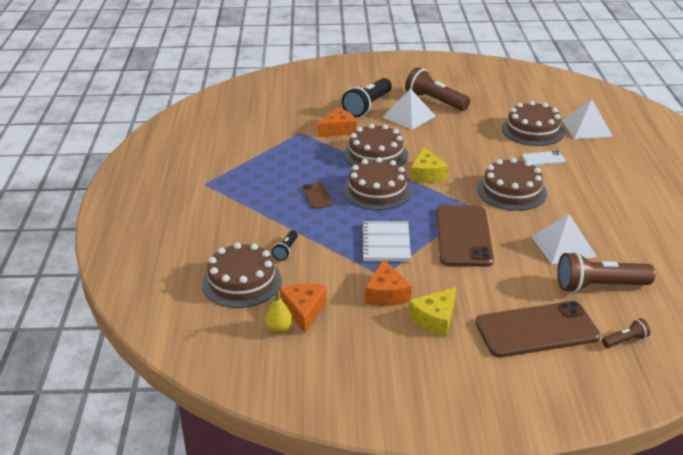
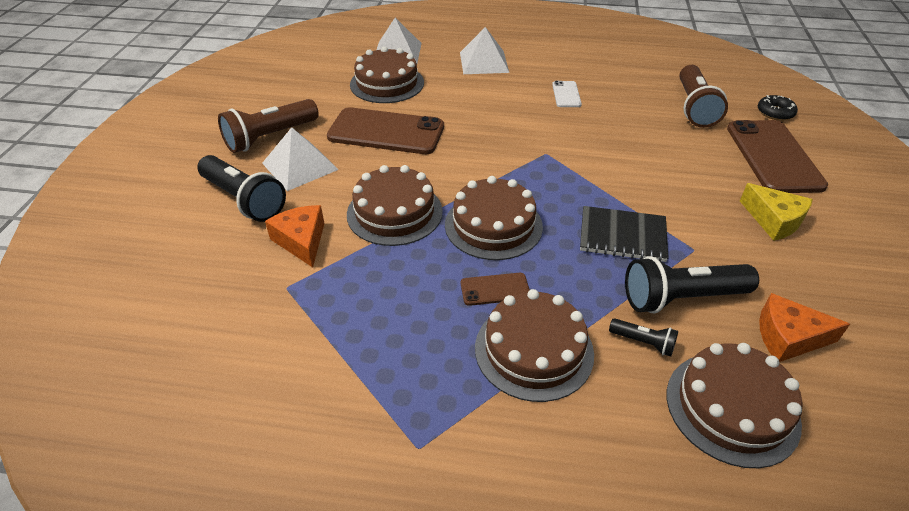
camera: 80 degrees left, 10 degrees up
(279, 329) = (835, 369): yellow pear -> none
(329, 267) = (681, 298): none -> black flashlight
(385, 243) = (622, 236): white notebook -> black notebook
(386, 294) = (733, 252): orange cheese -> none
(426, 174) = (462, 176): yellow cheese -> none
(463, 236) = (607, 171): brown phone -> brown phone (386, 132)
(511, 191) = (516, 122): brown cake -> brown cake (534, 350)
(543, 159) = (453, 89): white phone -> white phone (566, 94)
(563, 246) = (627, 112): white pyramid -> white pyramid (483, 62)
(625, 340) = (775, 113): brown flashlight -> black donut

